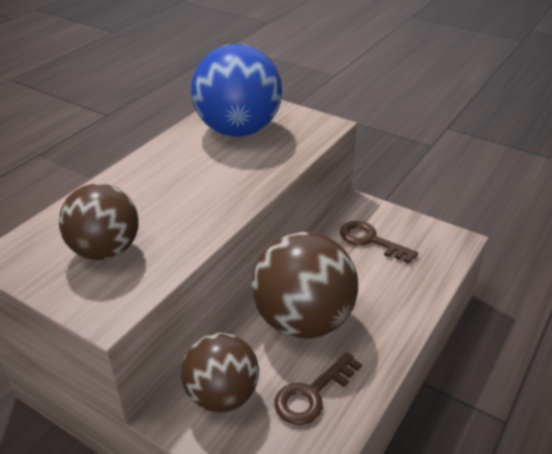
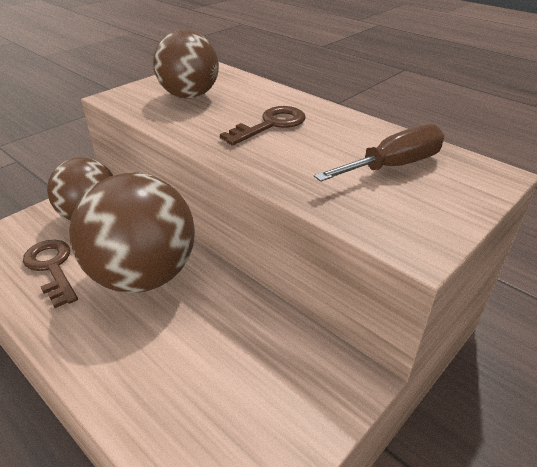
camera: 100 degrees right, 0 degrees up
(238, 130) = (393, 166): blue ball -> brown screwdriver
(371, 240) = (260, 373): brown key -> brown key (270, 125)

